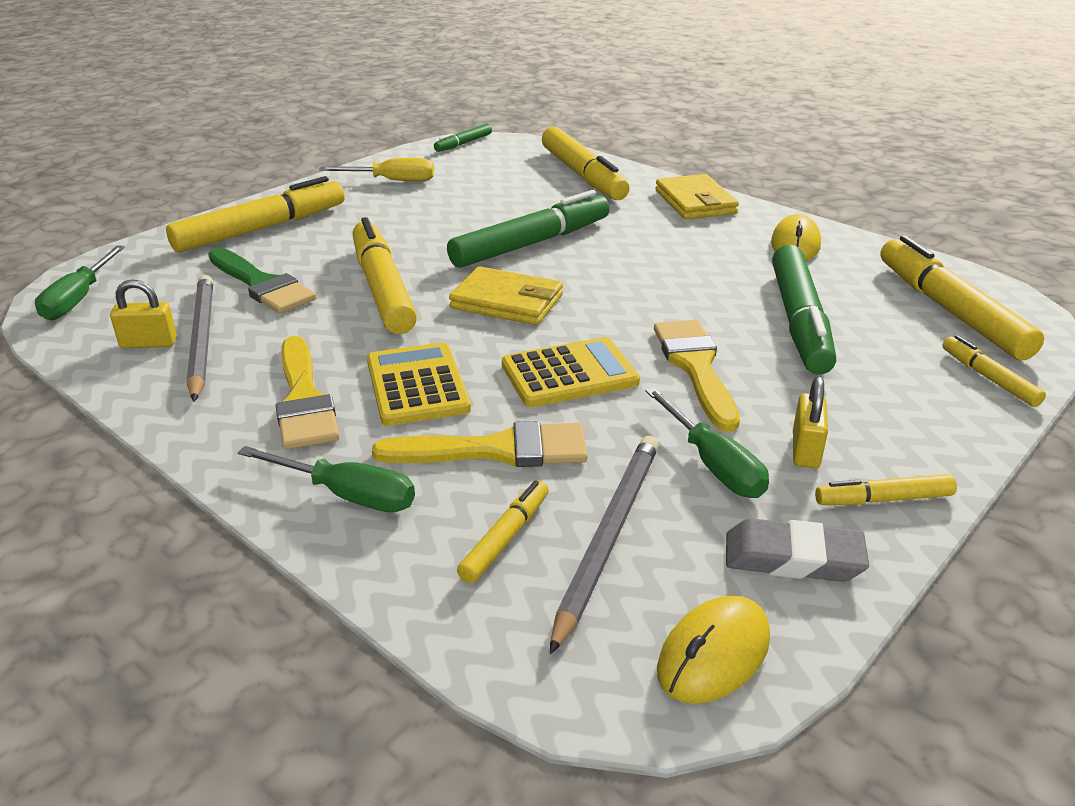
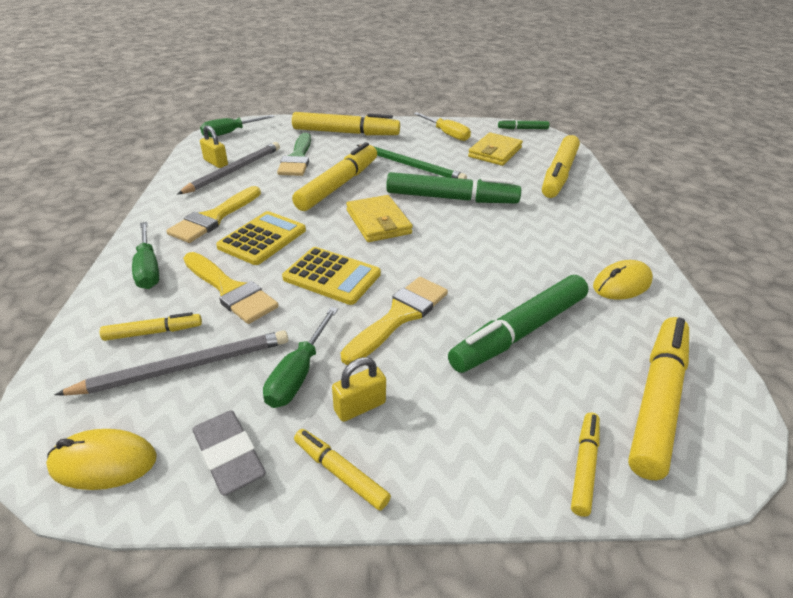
camera: 45 degrees right, 5 degrees up
(422, 231) = (411, 166): none -> green pencil
(695, 202) = (603, 222): yellow wallet -> yellow wallet (495, 152)

